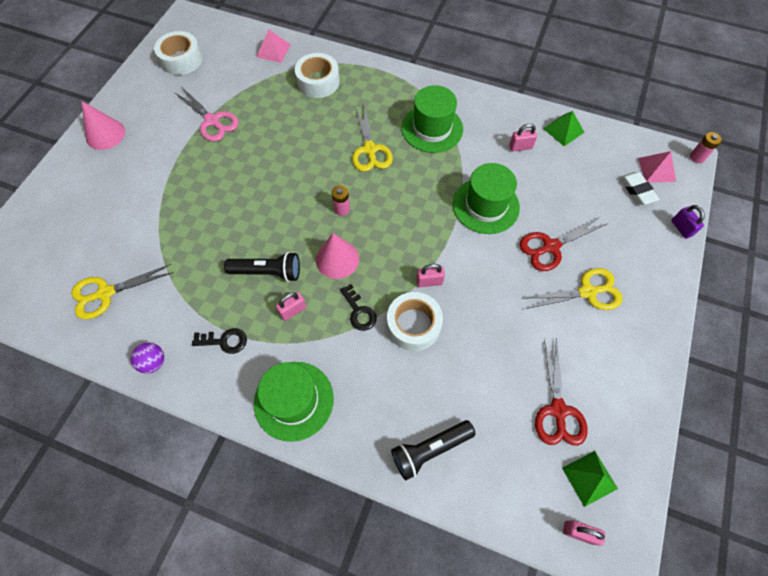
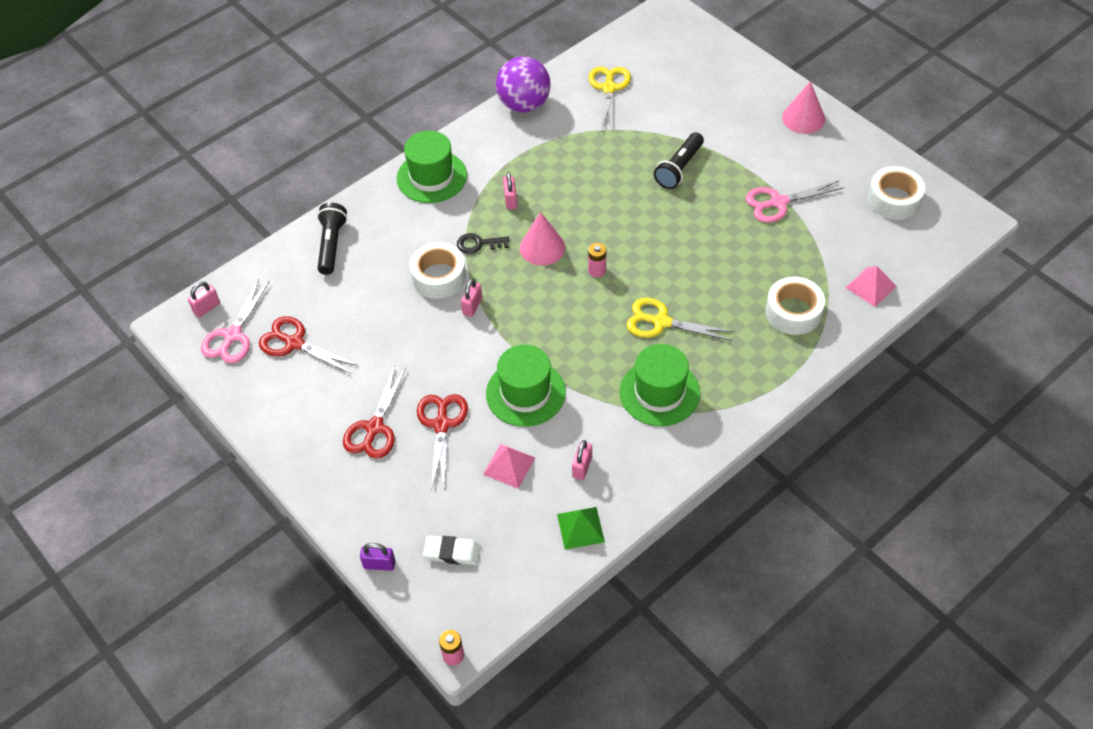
camera: 120 degrees right, 10 degrees down
(153, 362) = (524, 104): purple ball -> purple ball, size x2.05
(224, 341) = (513, 149): black key -> none
(267, 272) = (561, 194): black flashlight -> black flashlight (679, 168)
(587, 292) = (374, 428): yellow scissors -> red scissors
(589, 478) = (233, 336): green pyramid -> pink scissors
(656, 169) = (465, 594): pink pyramid -> pink pyramid (509, 466)

